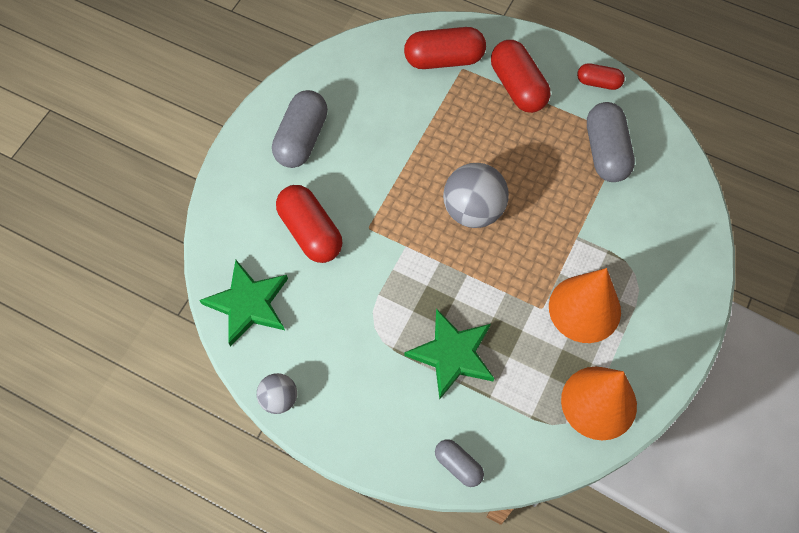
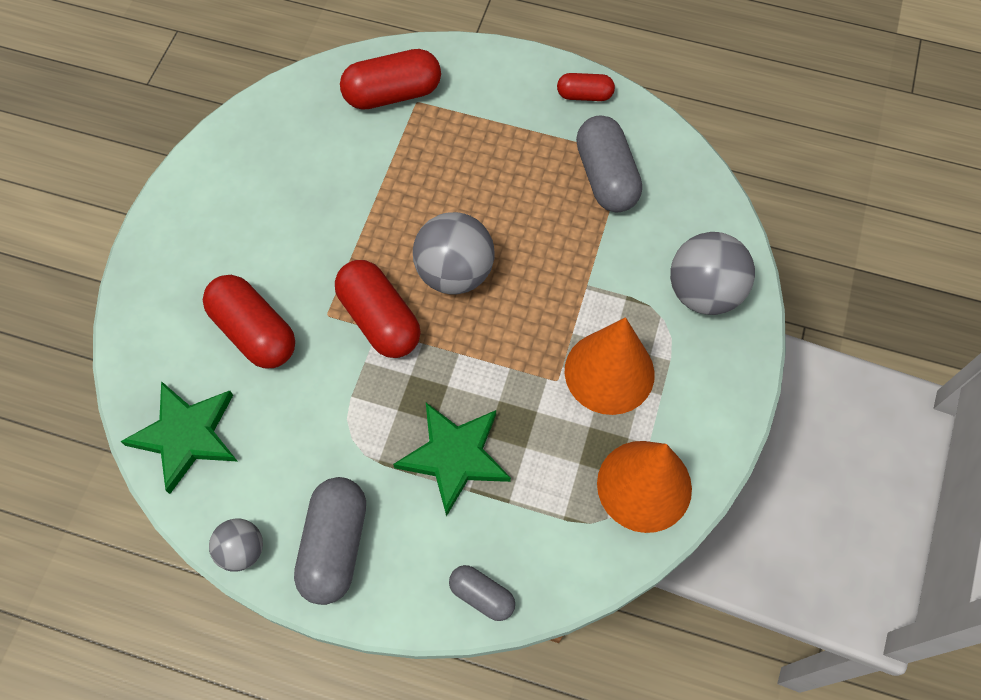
camera: 10 degrees left, 0 degrees up
(302, 139) = (228, 217): grey capsule -> grey capsule (335, 545)
(518, 87) = (488, 114): red capsule -> red capsule (379, 319)
(671, 257) = (703, 292): none -> grey ball

